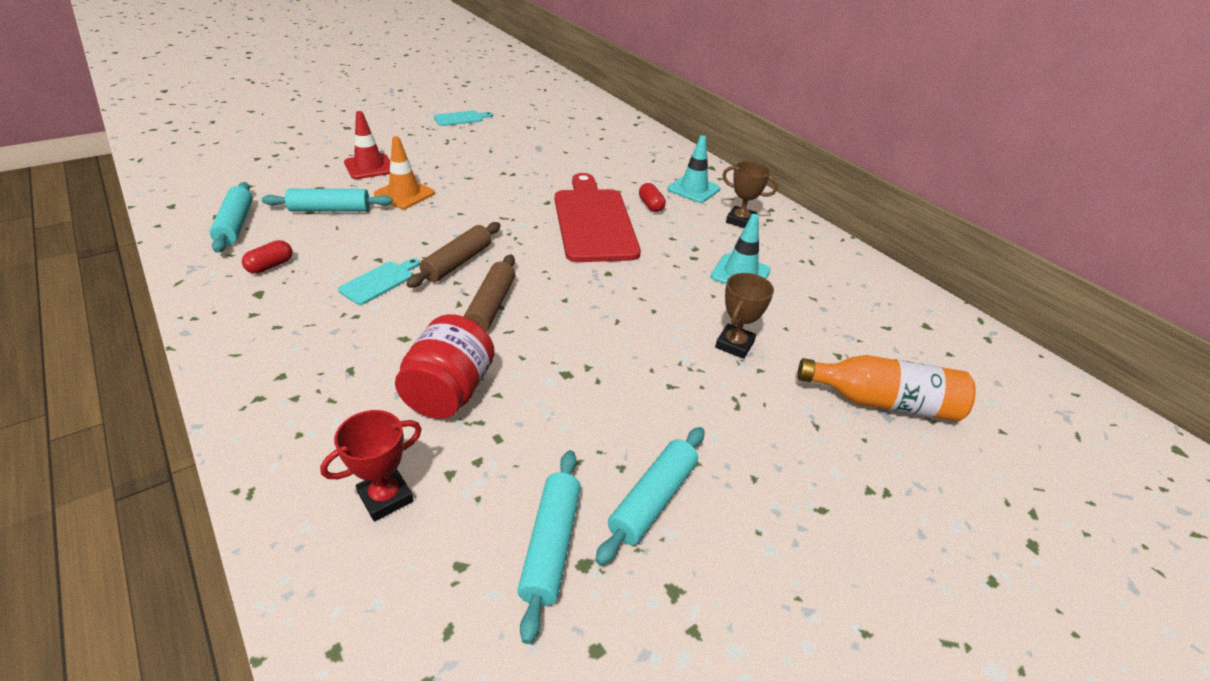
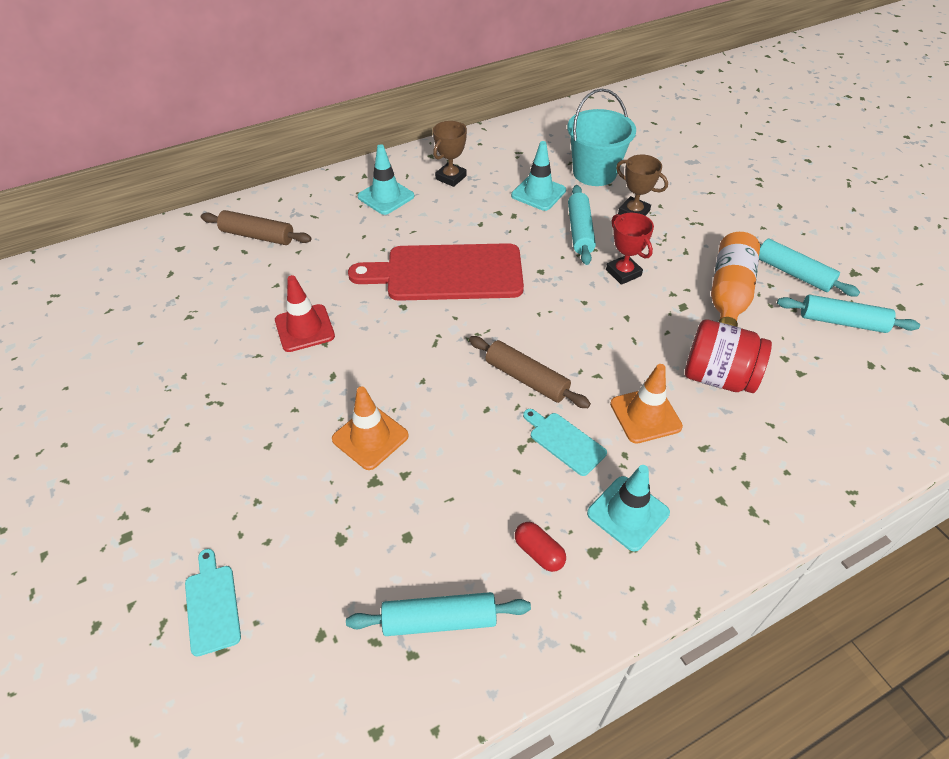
camera: 80 degrees left, 10 degrees up
(289, 314) = (628, 513): none -> turquoise traffic cone
(330, 210) = (405, 513): turquoise rolling pin -> turquoise rolling pin (580, 231)
(369, 167) = (283, 485): red traffic cone -> red traffic cone (304, 328)
(385, 497) = (831, 407): red trophy -> red trophy (623, 273)
(401, 332) = (645, 415): none -> orange traffic cone
(461, 118) = (137, 390): turquoise cutting board -> turquoise cutting board (212, 605)
(490, 306) = (599, 352): brown rolling pin -> brown rolling pin (257, 236)
(651, 205) = (417, 230): red capsule -> none
(802, 316) = (594, 173): none -> turquoise bucket
(883, 402) = (683, 160): orange bottle -> orange bottle (728, 294)

